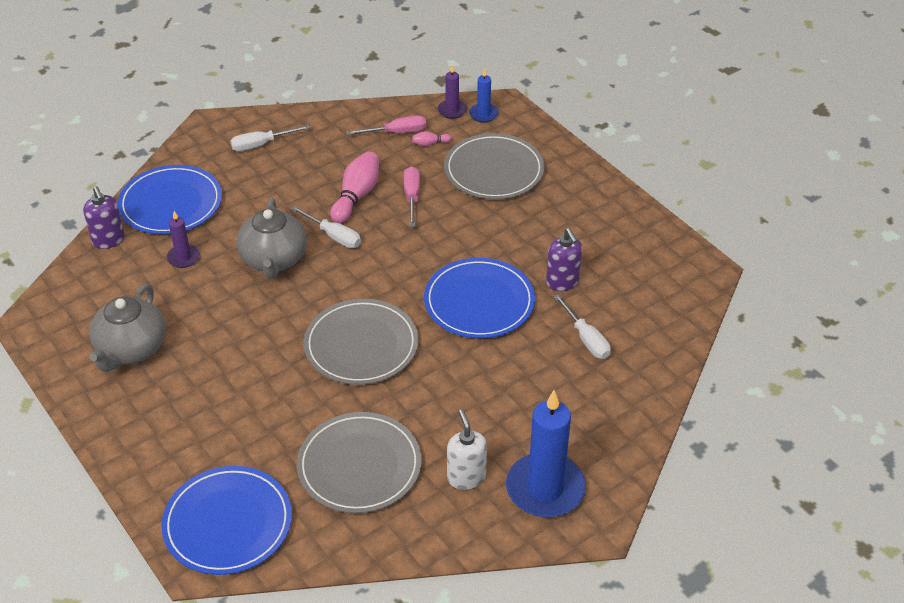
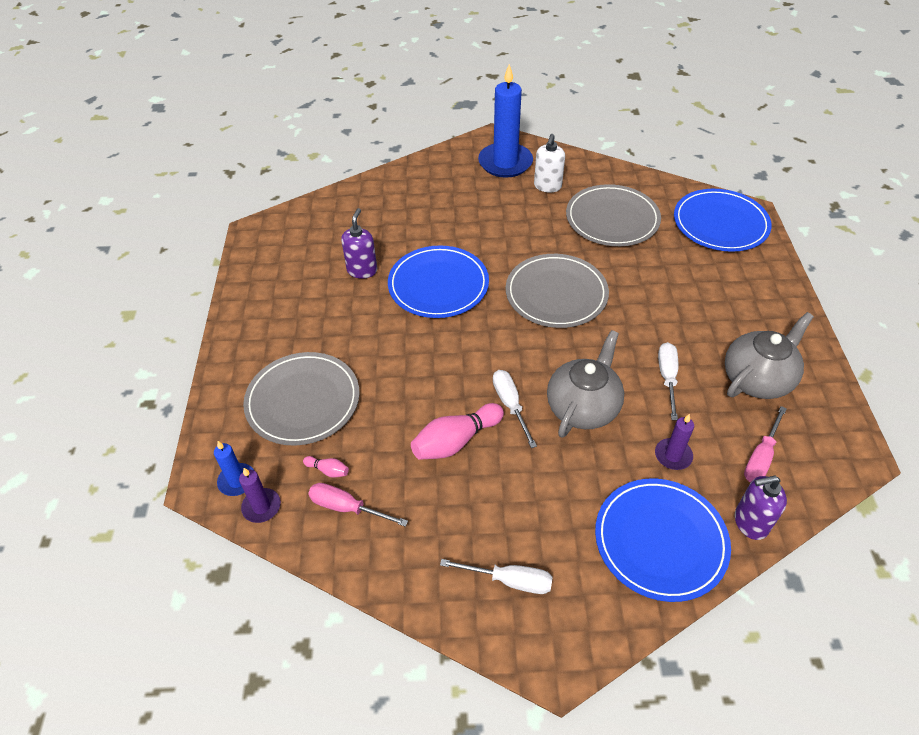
camera: 145 degrees left, 5 degrees up
(108, 240) = (750, 522): purple soap dispenser -> purple soap dispenser turned 105 degrees counterclockwise
(412, 197) = (404, 411): pink screwdriver -> pink screwdriver (761, 457)
(586, 339) = (391, 226): white screwdriver -> white screwdriver (667, 378)

